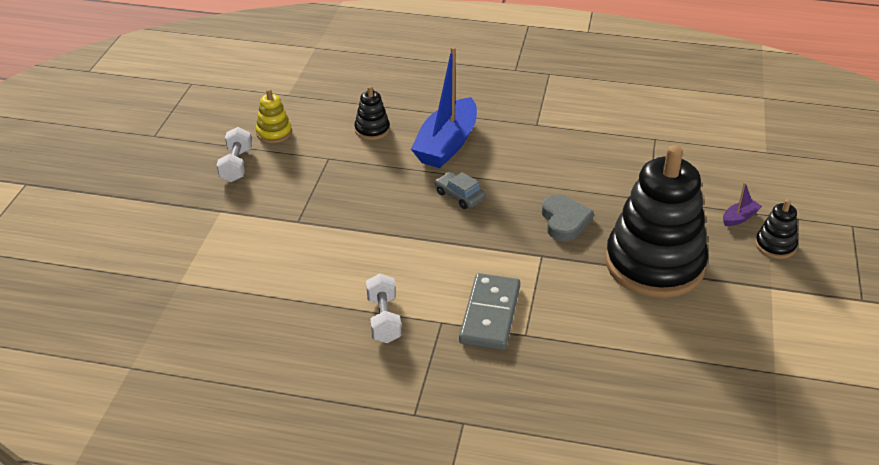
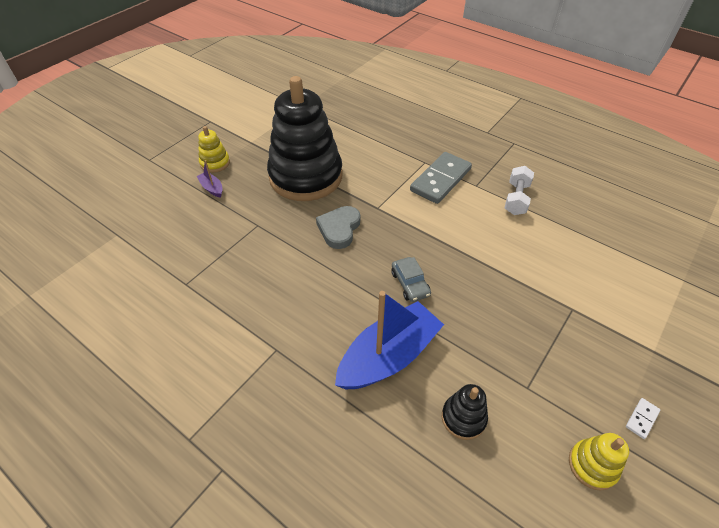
camera: 155 degrees left, 10 degrees up
(236, 165) = (642, 419): white dumbbell -> white domino
(739, 218) = (212, 188): purple boat -> purple boat turned 60 degrees clockwise
(775, 246) = (215, 163): black stacking toy -> yellow stacking toy

